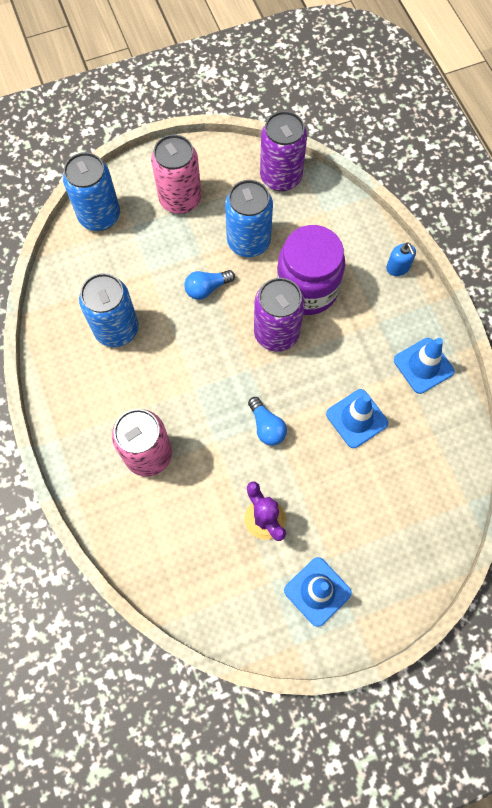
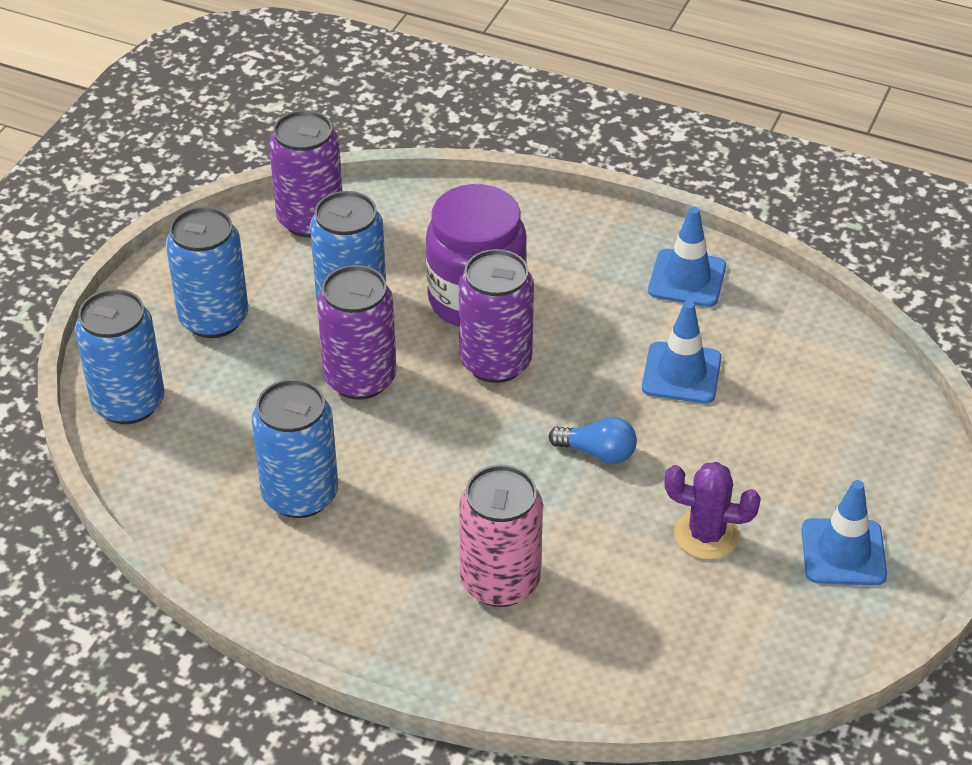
camera: 45 degrees left, 25 degrees down
(180, 199) = (213, 318): pink can -> blue can
(207, 288) = (360, 378): blue light bulb -> purple can
(398, 268) = (549, 214): blue soap dispenser -> none

